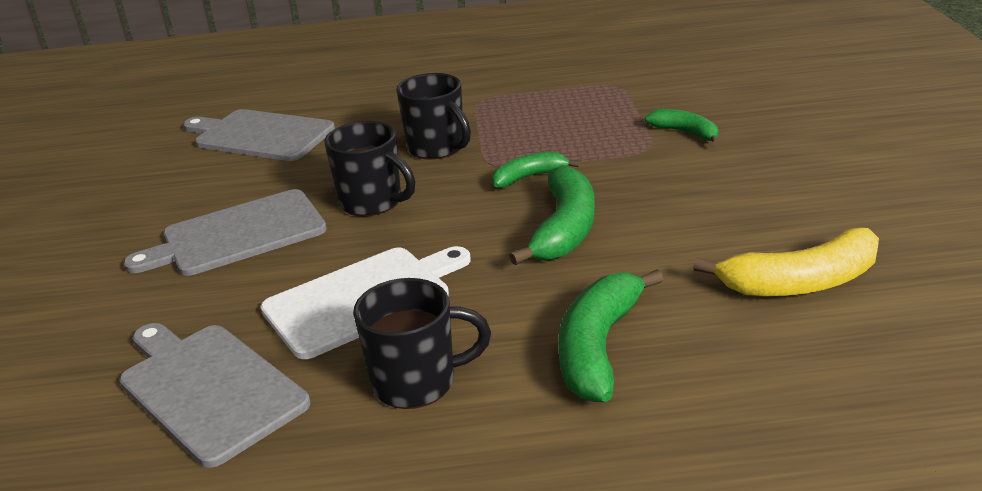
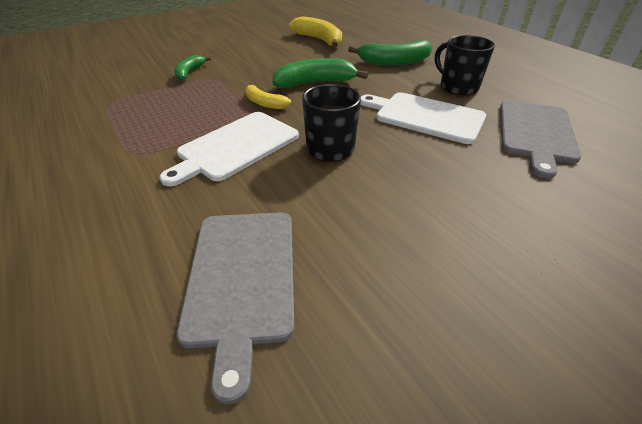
camera: 120 degrees left, 10 degrees up
(237, 235) = (420, 192): grey cutting board -> none
(437, 148) = (235, 147): black mug -> white cutting board
(529, 177) = (264, 103): green banana -> yellow banana

